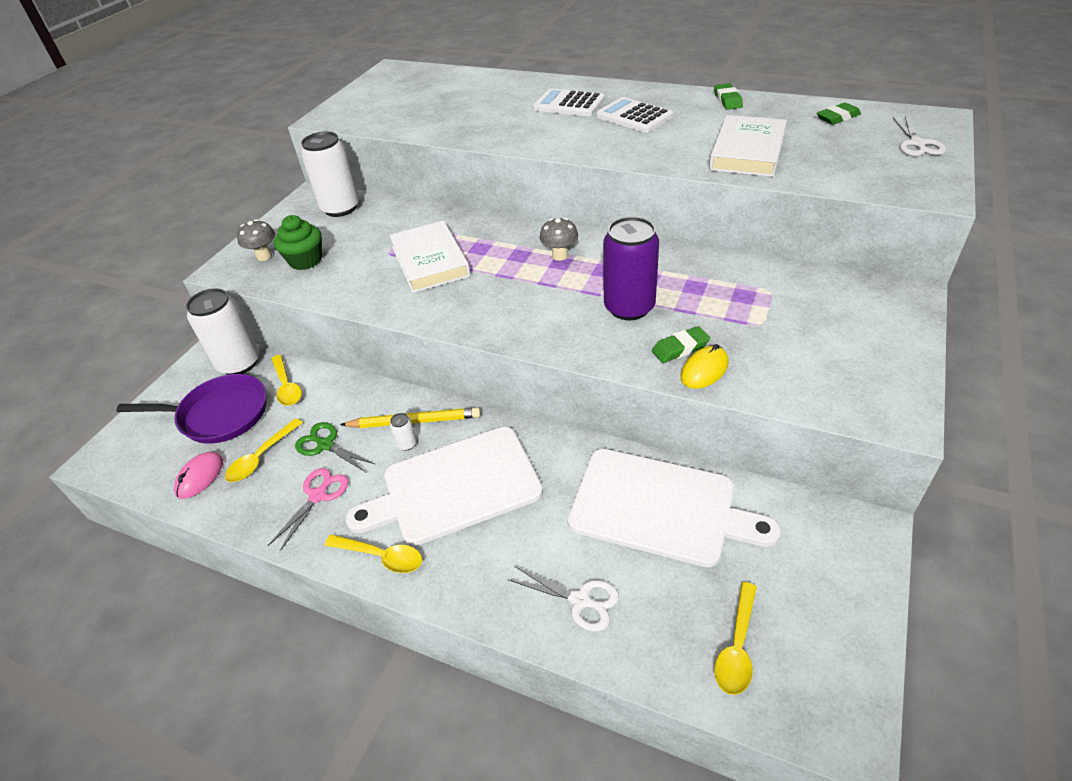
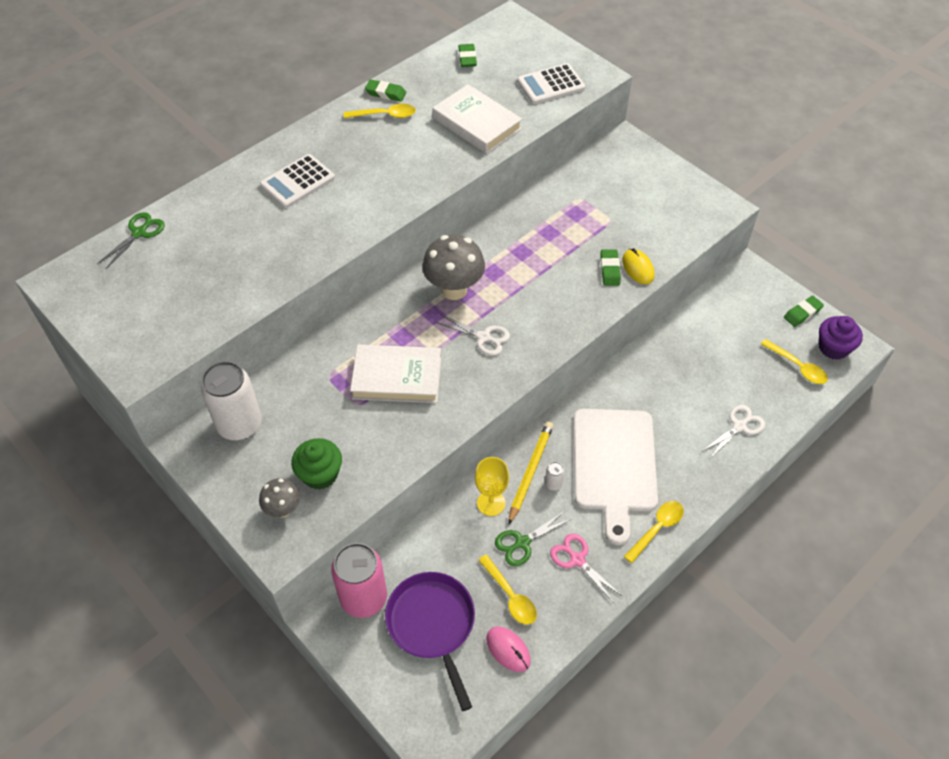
camera: 70 degrees left, 10 degrees up
(220, 414) = (432, 624): purple pan -> purple pan turned 45 degrees counterclockwise
(239, 363) = (363, 598): white can -> pink can
(287, 386) = (426, 560): yellow spoon -> yellow spoon (385, 115)
(365, 406) = (491, 503): none -> yellow goblet
(458, 74) = (139, 233): none -> green scissors
(560, 255) = (454, 290): grey mushroom -> grey mushroom, size x1.78
(629, 307) = (549, 276): purple can -> none
(634, 116) = (362, 154): white calculator -> white calculator (550, 85)
(659, 507) = (688, 357): white cutting board -> none
(815, 691) = (833, 348): none -> purple cupcake
(849, 624) = (802, 313): none -> green eraser
(917, 144) = (534, 47): white scissors -> white scissors (483, 337)

